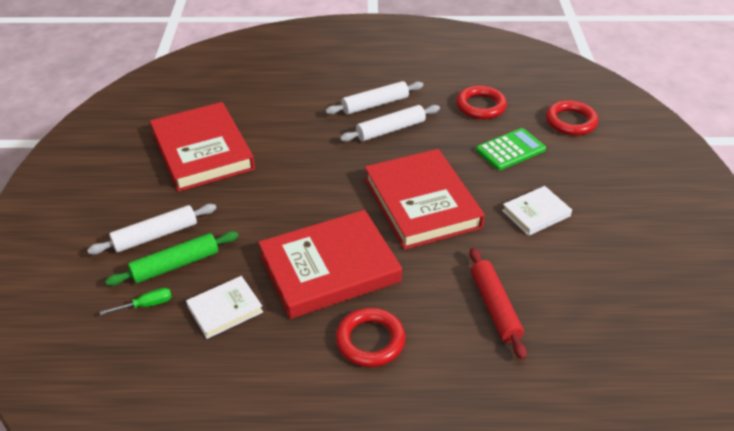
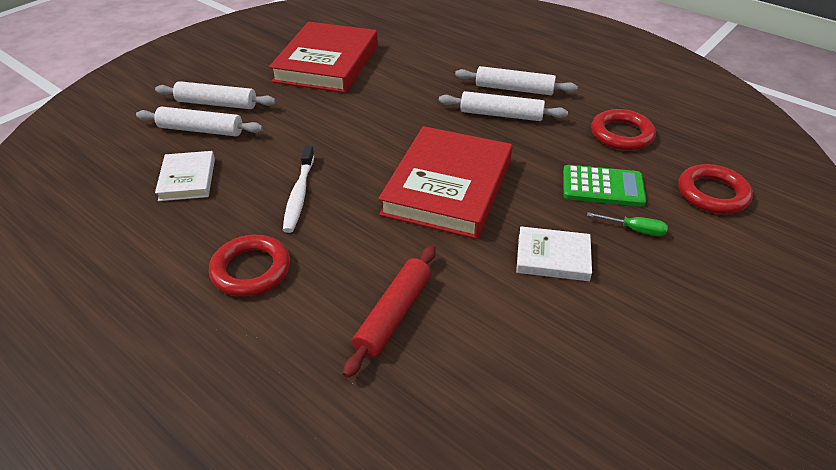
camera: 40 degrees right, 0 degrees up
(146, 305) = (147, 146): green screwdriver -> green screwdriver (635, 230)
(175, 265) = (201, 130): green rolling pin -> white rolling pin
(225, 309) = (187, 179): white book -> white book turned 75 degrees clockwise
(329, 268) = (299, 194): red book -> white toothbrush

